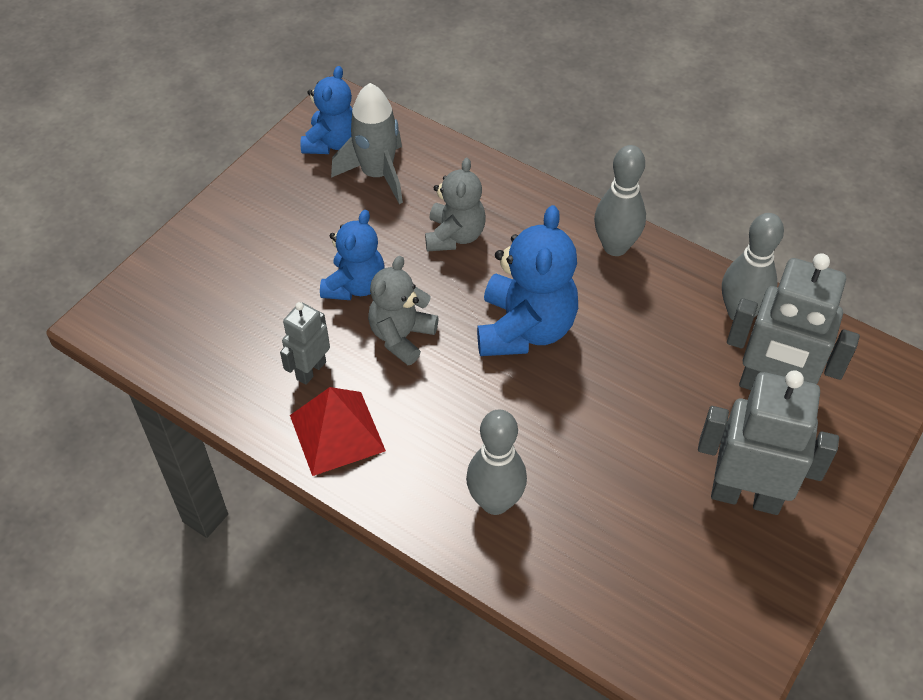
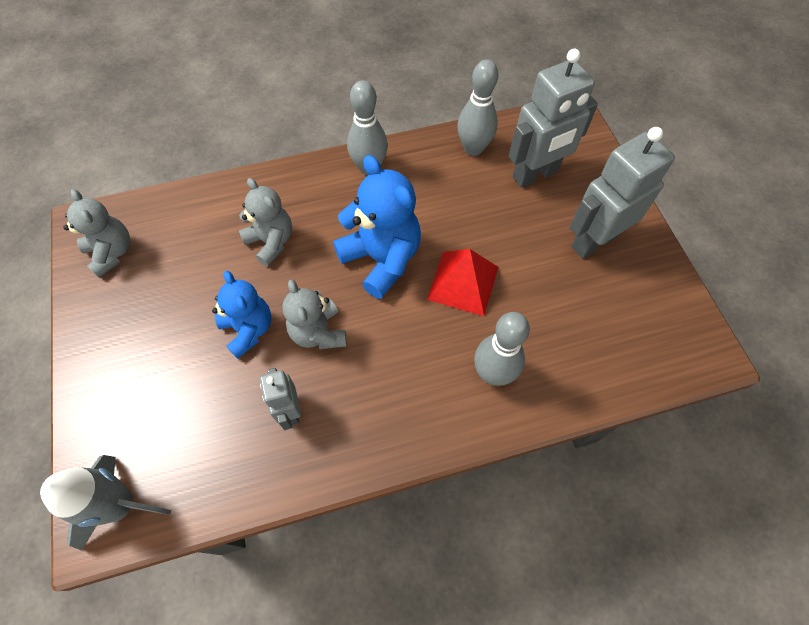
camera: 50 degrees left, 10 degrees up
(332, 143) = (112, 253): blue teddy bear -> grey teddy bear
(337, 433) = (357, 431): red pyramid -> red pyramid (463, 283)
(377, 174) = (171, 247): grey rocket -> grey rocket (121, 505)

